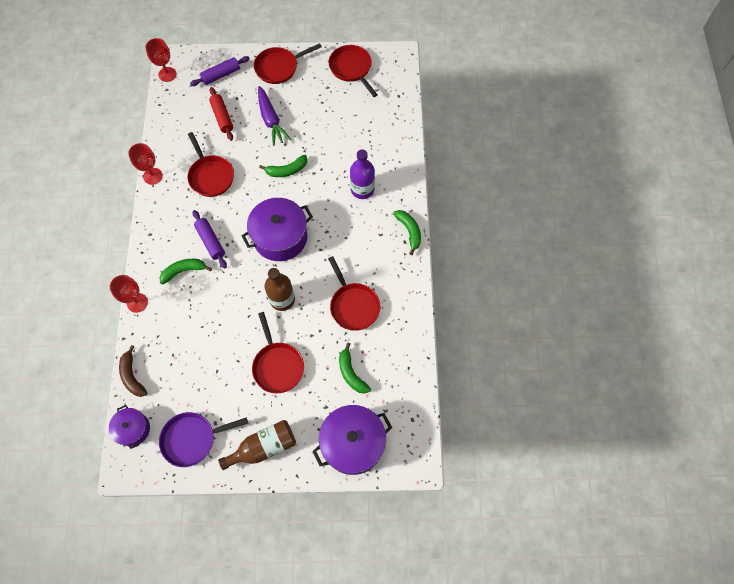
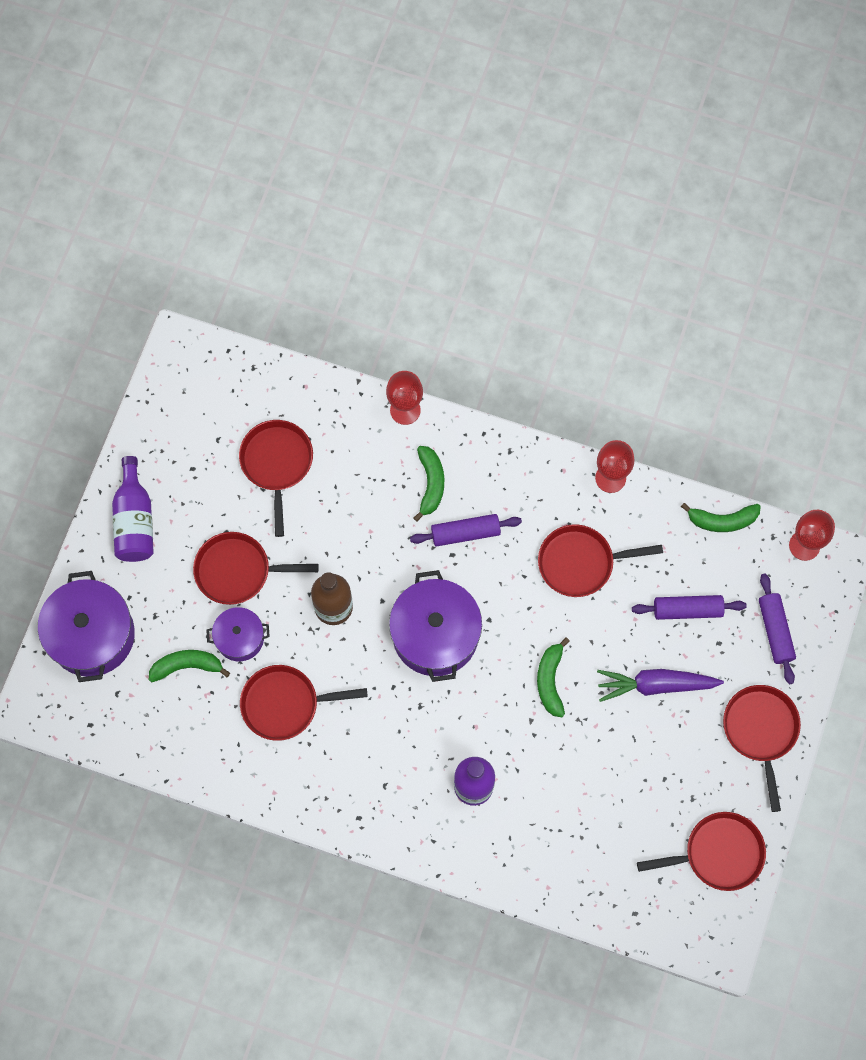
camera: 110 degrees right, 5 degrees up
(132, 376) = (299, 381): brown banana -> none
(133, 429) = (226, 367): purple pot -> purple pot (240, 638)
(192, 439) = (183, 435): purple pan -> none
(196, 368) = (277, 464): none -> red pan
(222, 117) = (687, 610): red rolling pin -> purple rolling pin
(264, 447) = (135, 520): brown bottle -> purple bottle
(409, 231) = (373, 832): green banana -> green banana (722, 520)

